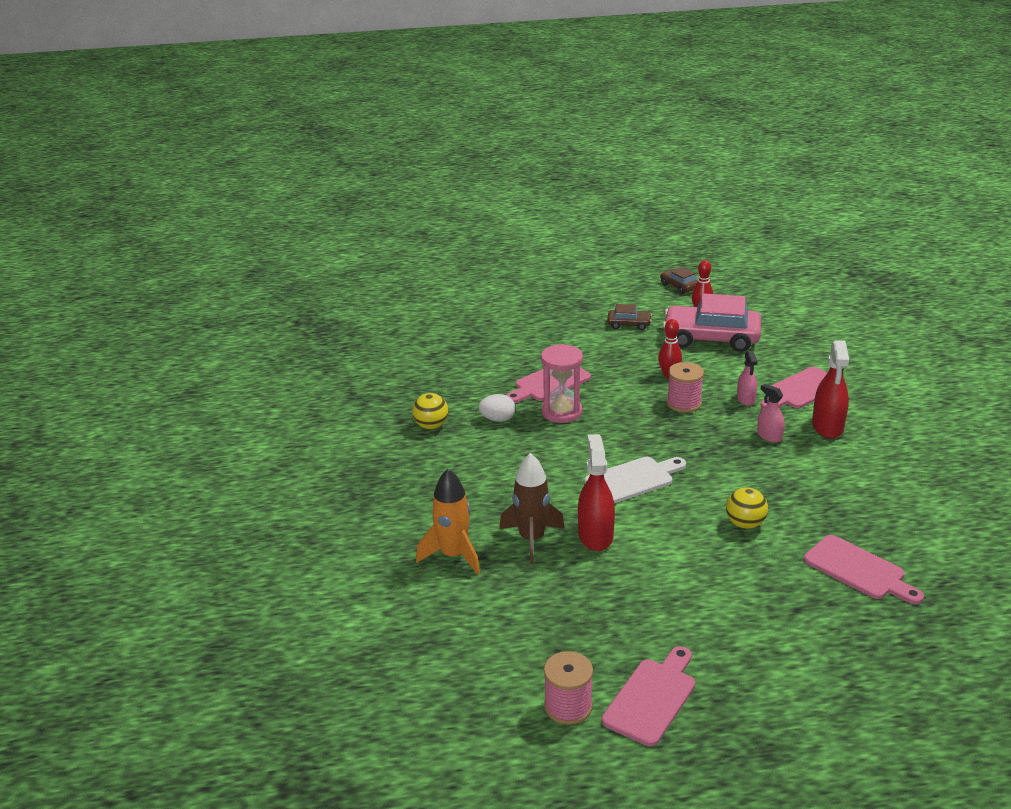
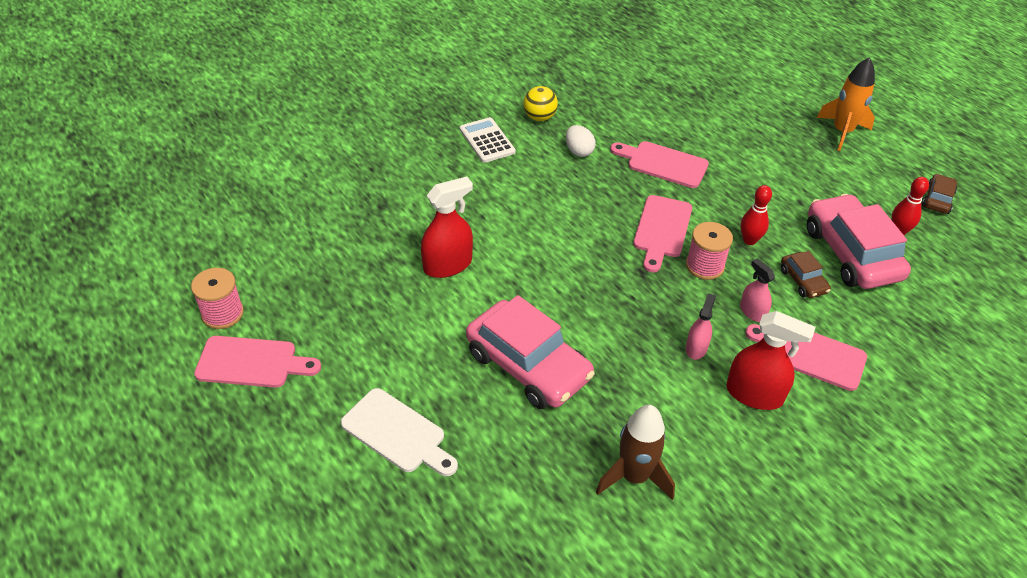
camera: 60 degrees right, 15 degrees up
(438, 465) = (487, 141): none -> white calculator
(453, 555) = (373, 190): orange rocket -> orange rocket (842, 132)
(531, 539) = (419, 227): brown rocket -> brown rocket (634, 476)
(561, 412) = (621, 186): pink hourglass -> none
(629, 324) = (819, 184): brown car -> brown car (803, 281)
(633, 479) = (547, 265): white cutting board -> white cutting board (397, 433)
(745, 524) = (528, 365): yellow ball -> pink car
(746, 399) = (752, 312): pink spray bottle -> pink spray bottle turned 90 degrees clockwise
(827, 426) = (754, 394): red spray bottle -> red spray bottle turned 135 degrees counterclockwise
(858, 570) = (505, 476): pink cutting board -> pink cutting board (662, 230)

